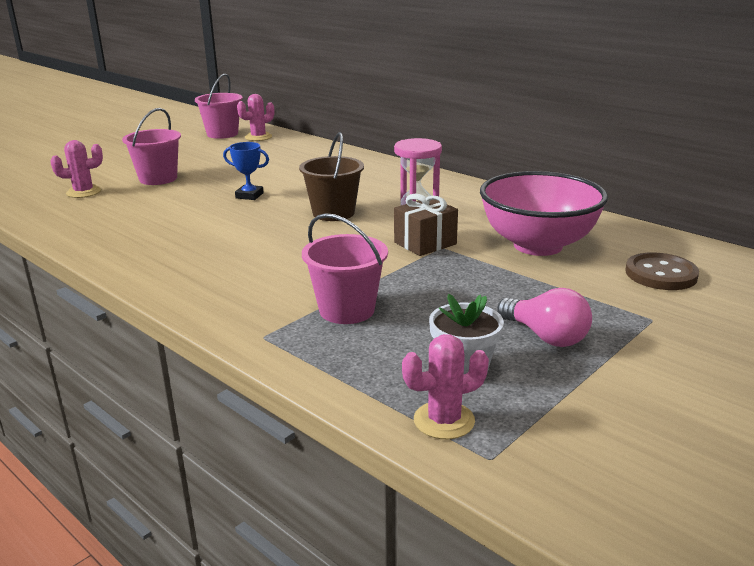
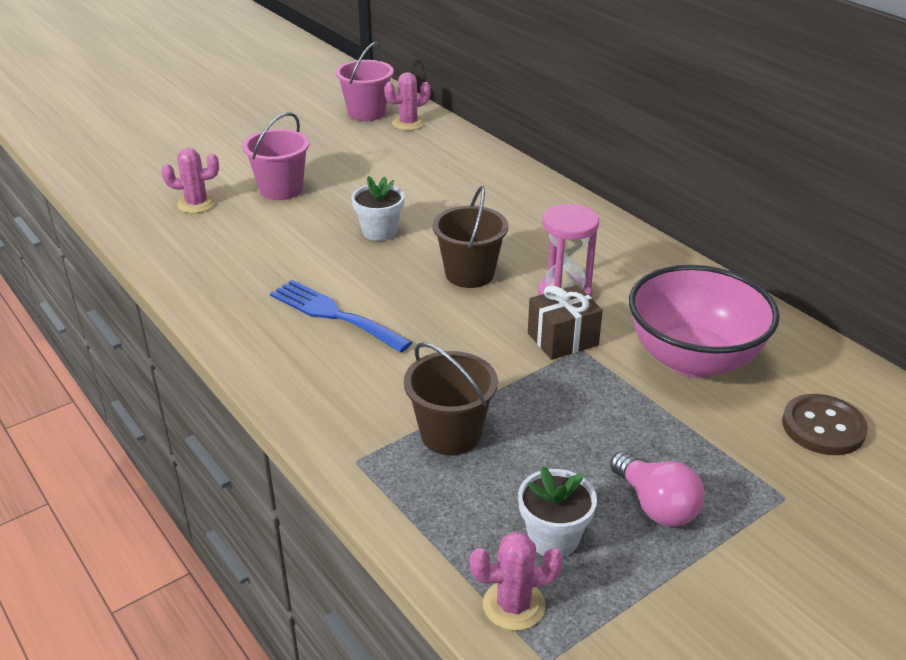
camera: 10 degrees right, 10 degrees up
(221, 246) = (334, 314): none -> blue fork
(249, 195) = (379, 231): blue trophy -> white flower pot
(347, 310) = (450, 434): pink bucket -> brown bucket

